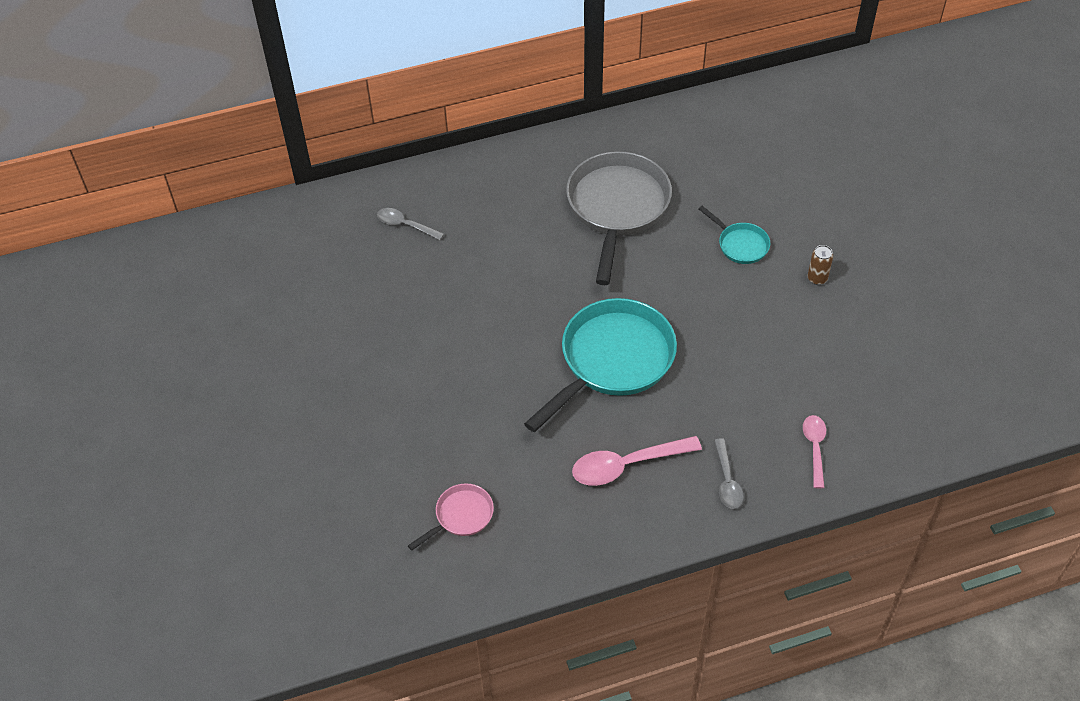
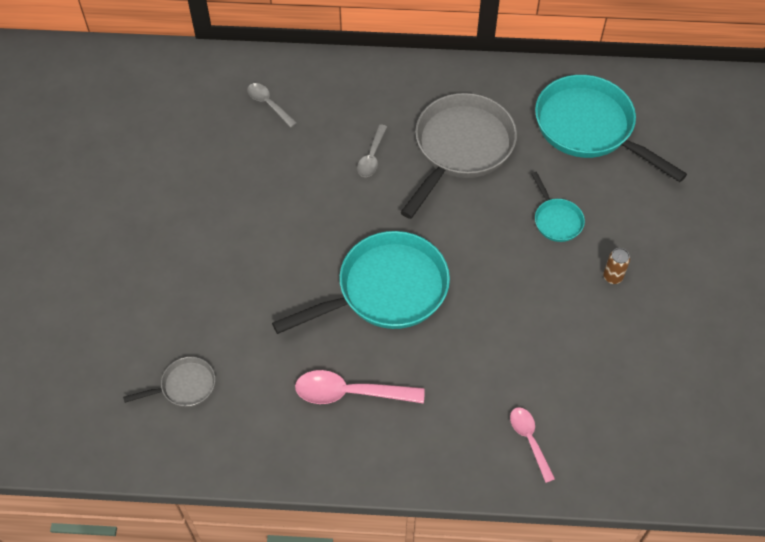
camera: 20 degrees right, 5 degrees up
(461, 516) = (185, 386): pink pan -> grey pan
(727, 481) = (433, 441): grey spoon -> grey spoon (372, 157)
(729, 152) = (589, 128): none -> turquoise pan
(814, 448) = (529, 440): pink spoon -> pink spoon turned 45 degrees counterclockwise

